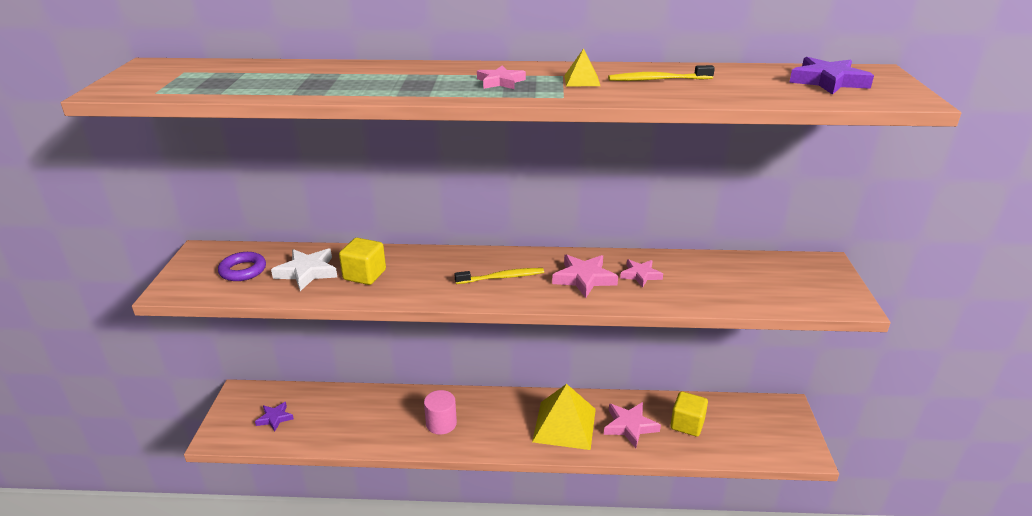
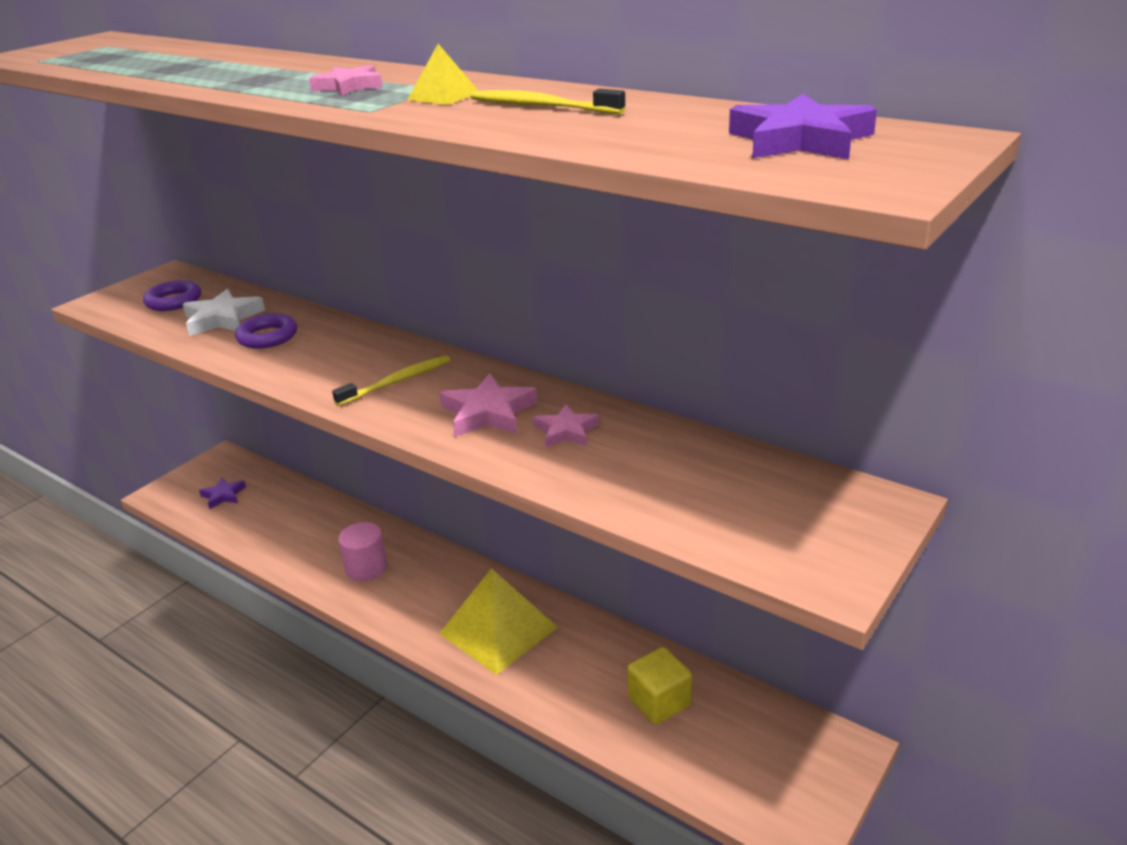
camera: 35 degrees right, 0 degrees up
(364, 275) = (267, 337): yellow cube -> purple ring
(501, 277) = (396, 382): yellow toothbrush -> yellow toothbrush turned 60 degrees counterclockwise
(629, 426) = (577, 669): pink star -> none

